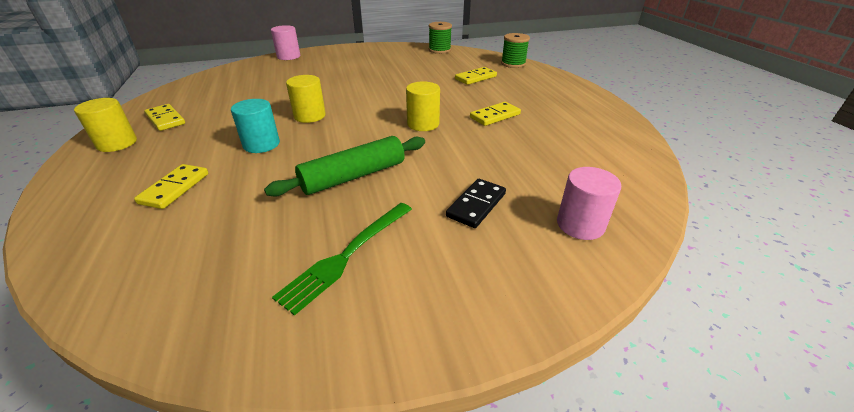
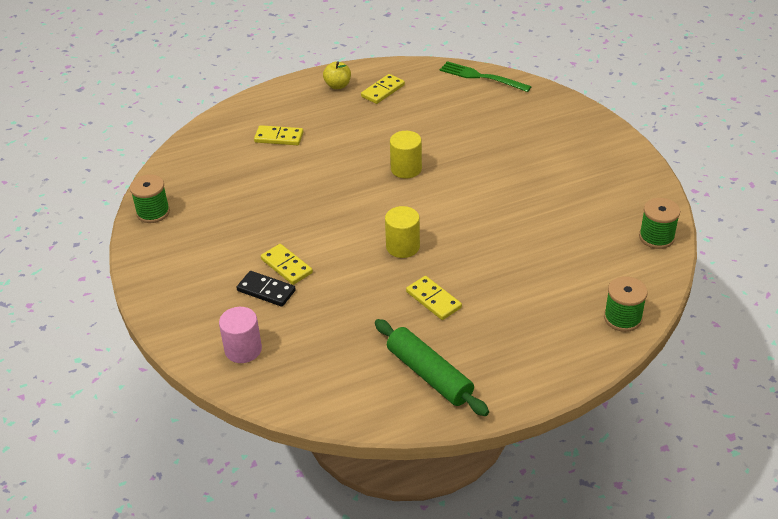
camera: 85 degrees right, 5 degrees up
(117, 143) = (338, 85): yellow cylinder -> yellow apple
(251, 333) = (153, 212): none -> green spool
(261, 144) = (346, 157): turquoise cylinder -> none
(288, 56) = (571, 110): pink cylinder -> none
(346, 256) = (209, 233): green fork -> green fork (480, 77)
(353, 176) = (302, 218): green rolling pin -> green rolling pin (429, 374)
(475, 78) = (550, 280): yellow domino -> yellow domino (286, 266)

